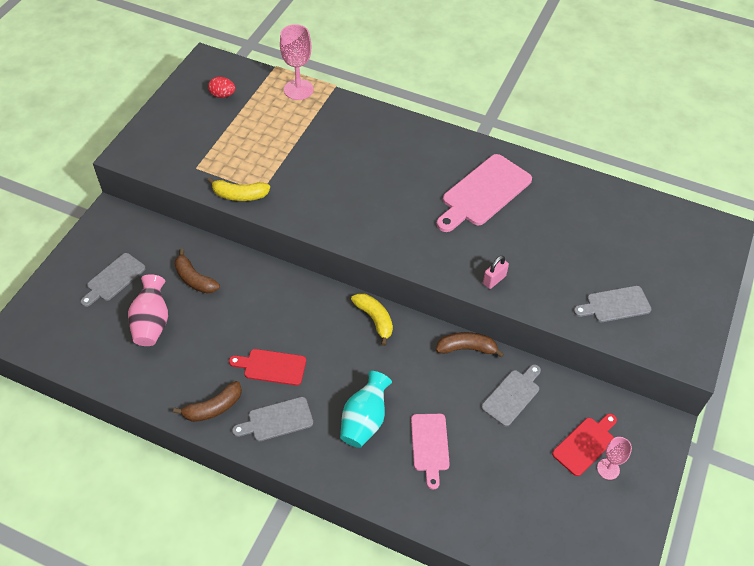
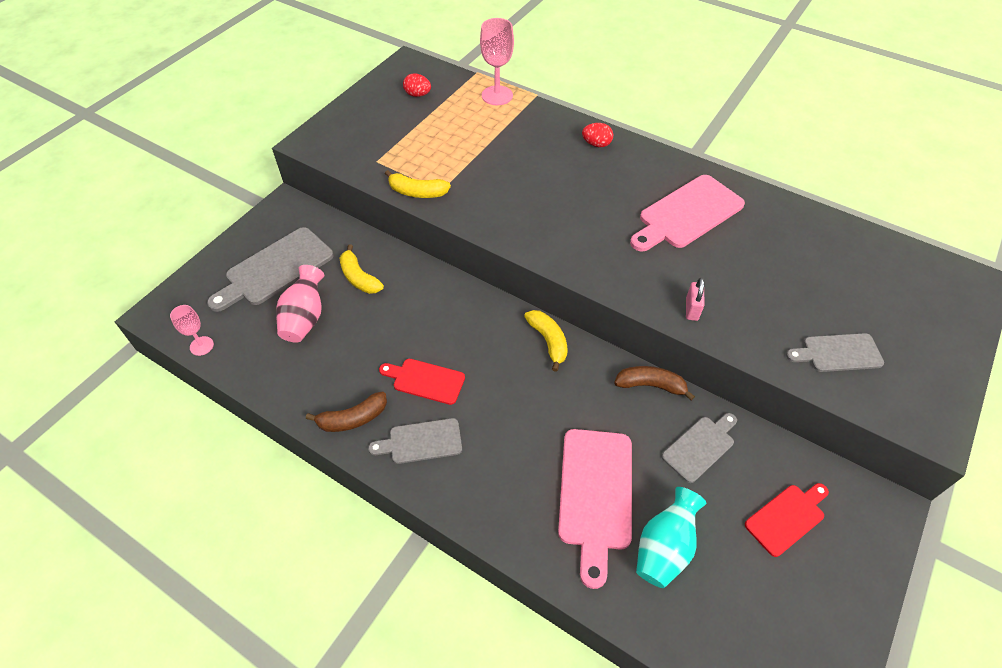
camera: 10 degrees right, 0 degrees up
(114, 279) = (275, 269): grey cutting board -> grey cutting board, size x1.67
(194, 279) = (359, 278): brown banana -> yellow banana
(364, 420) = (522, 454): turquoise vase -> turquoise vase (664, 548)
(397, 132) = (596, 144): none -> red egg
(430, 446) = (595, 495): pink cutting board -> pink cutting board, size x1.67
(494, 280) = (692, 309): pink padlock -> pink padlock turned 45 degrees counterclockwise
(608, 469) = (815, 553): pink goblet -> pink goblet (201, 346)

